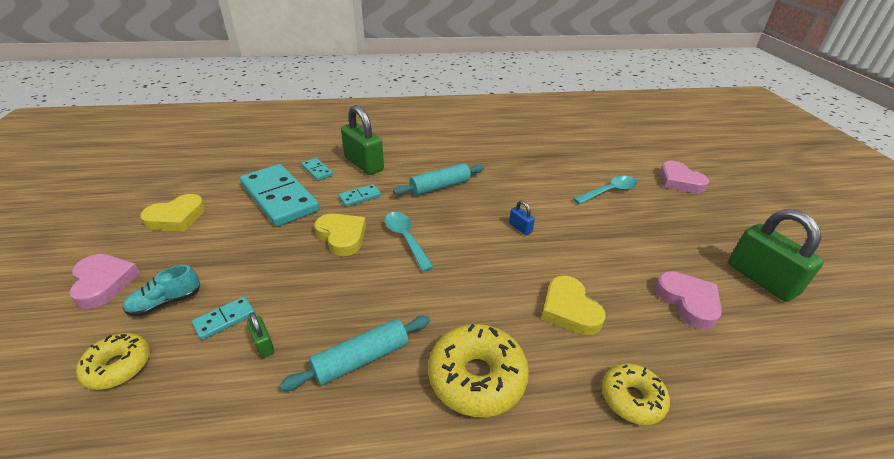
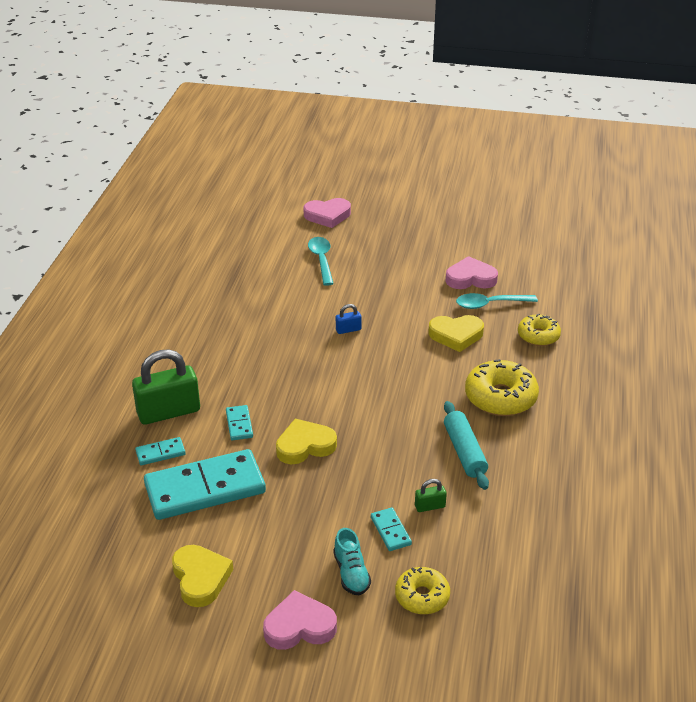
camera: 70 degrees left, 0 degrees up
(405, 239) = (329, 403): turquoise spoon -> turquoise spoon (490, 304)
(440, 186) = (252, 363): turquoise rolling pin -> none
(761, 279) = (463, 236): green padlock -> none

